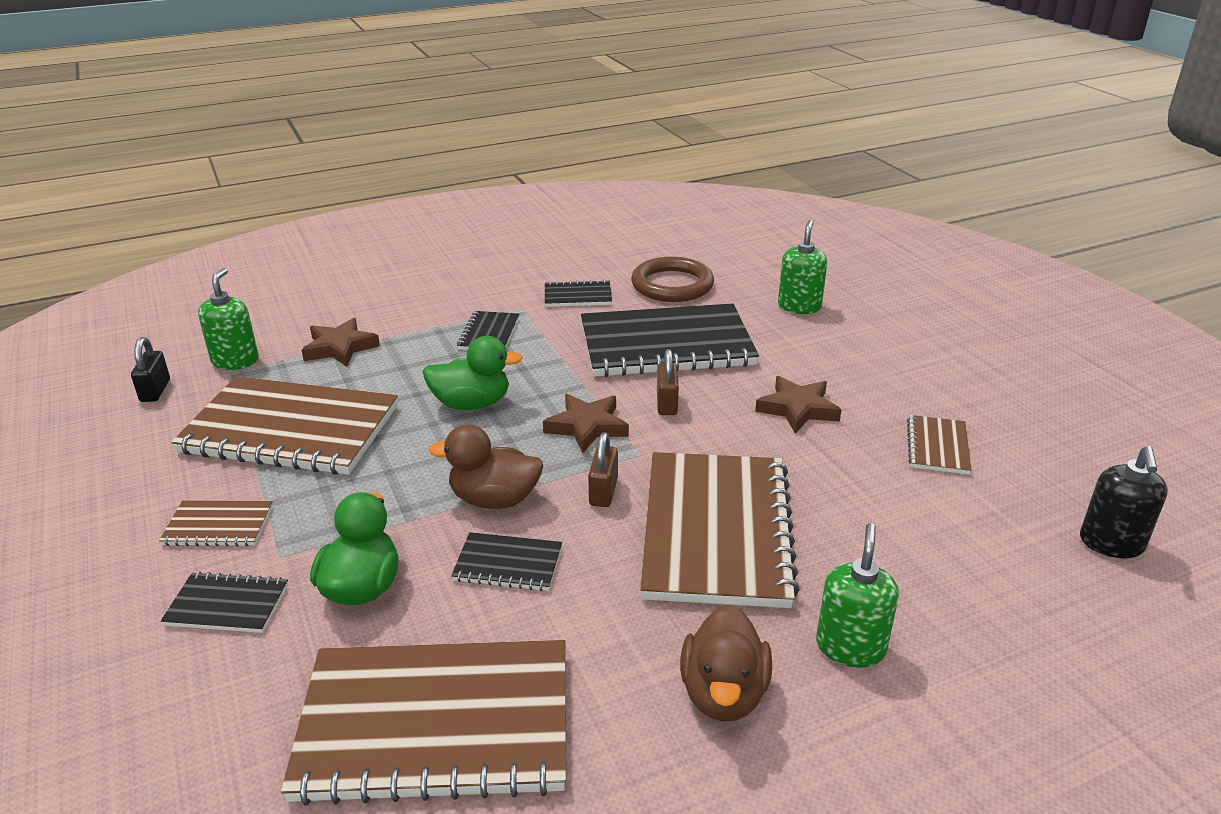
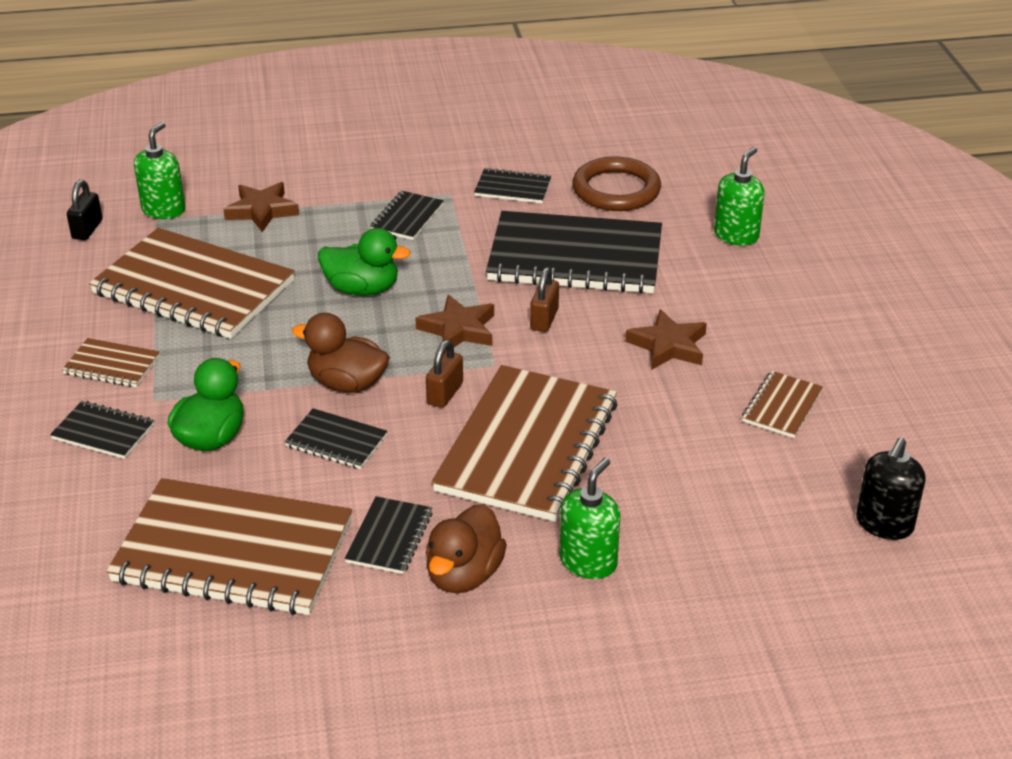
camera: 15 degrees right, 5 degrees up
(616, 665) = (389, 537): none -> black notebook

